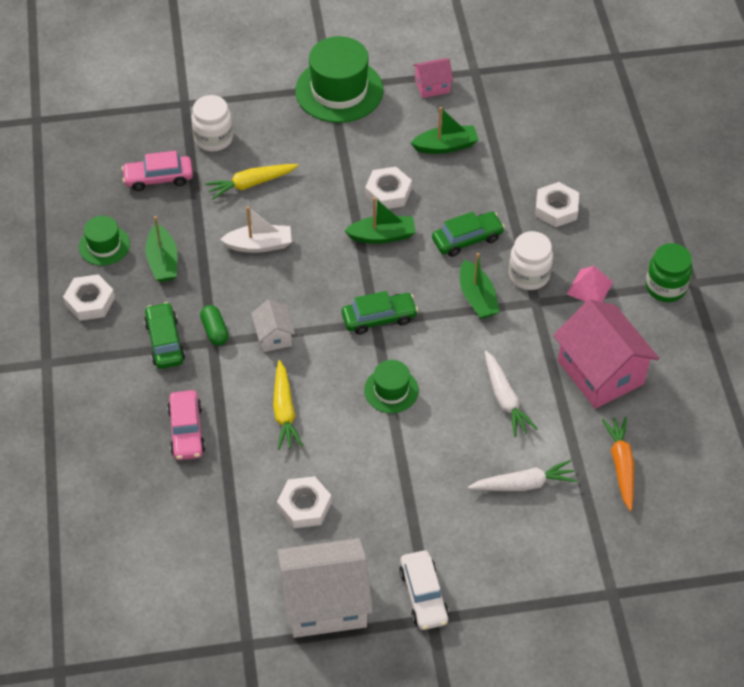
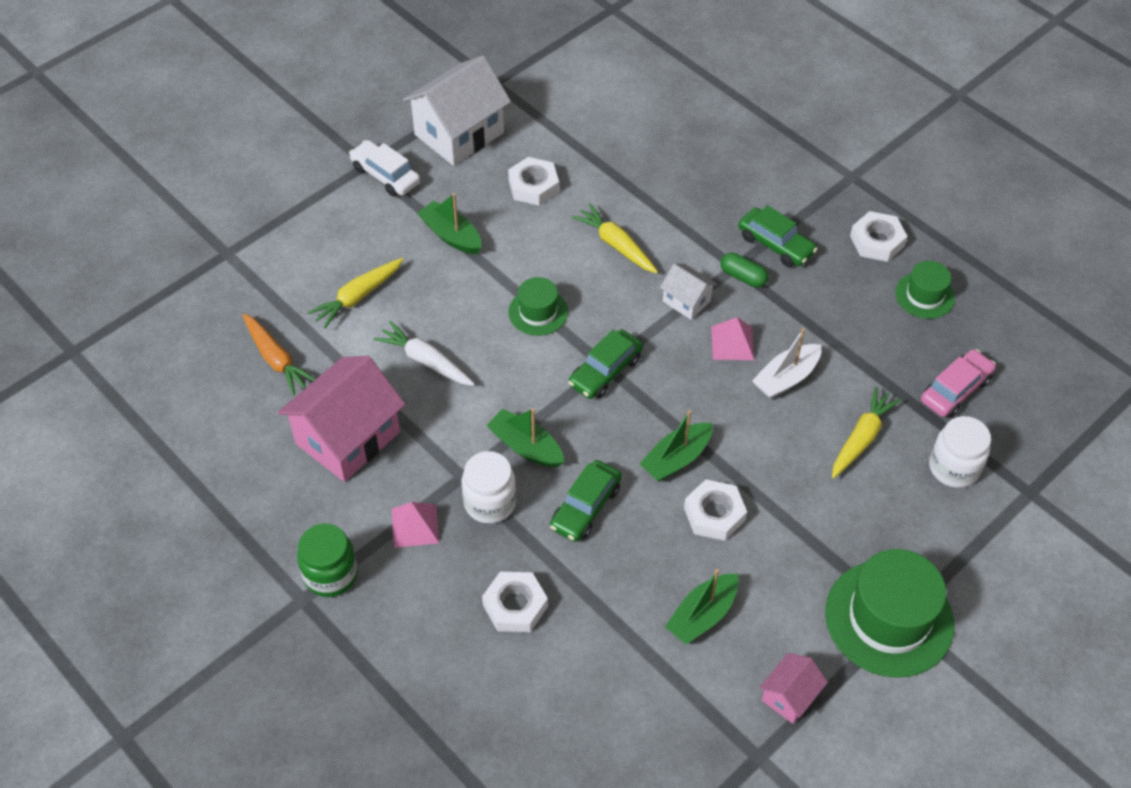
camera: 145 degrees right, 0 degrees up
(163, 261) = (856, 311): green boat -> green boat (451, 235)
(186, 431) = (682, 188): pink car -> none
(271, 288) = (732, 343): none -> pink pyramid
(523, 484) = (358, 297): white carrot -> yellow carrot
(600, 372) = (348, 438): pink house -> pink house turned 75 degrees counterclockwise

